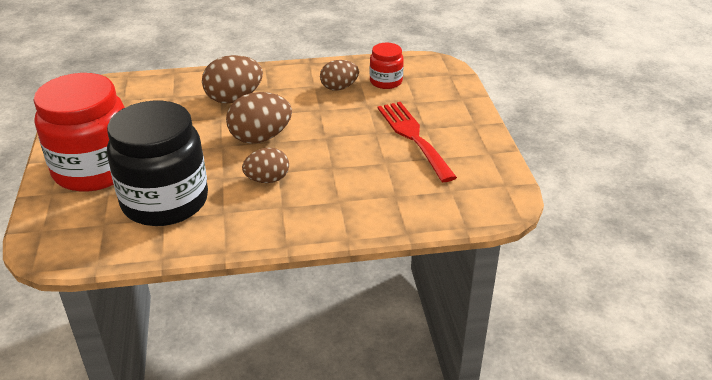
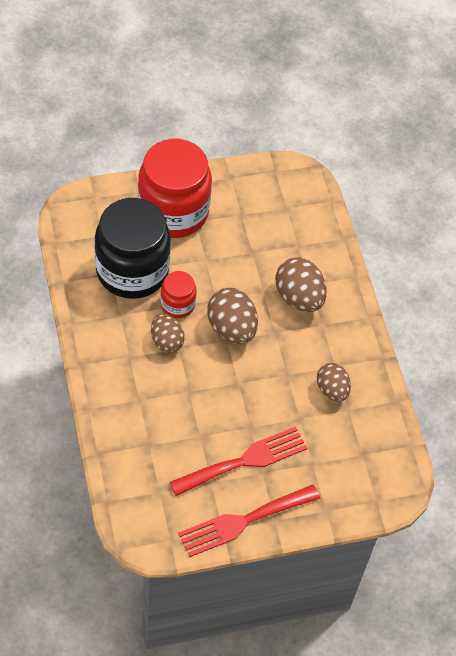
camera: 80 degrees right, 20 degrees up
(386, 81) = (351, 435): red jar -> red jar (177, 304)
(478, 141) = (243, 521): none -> red fork

